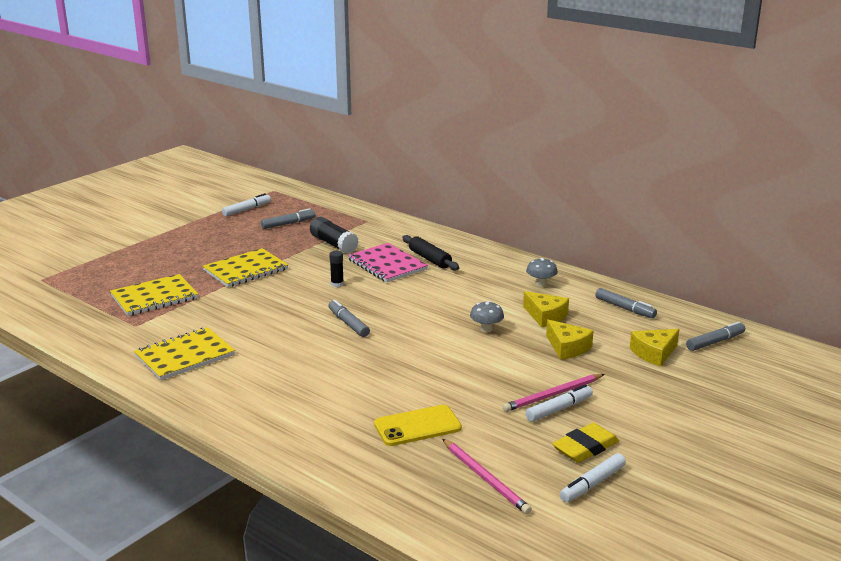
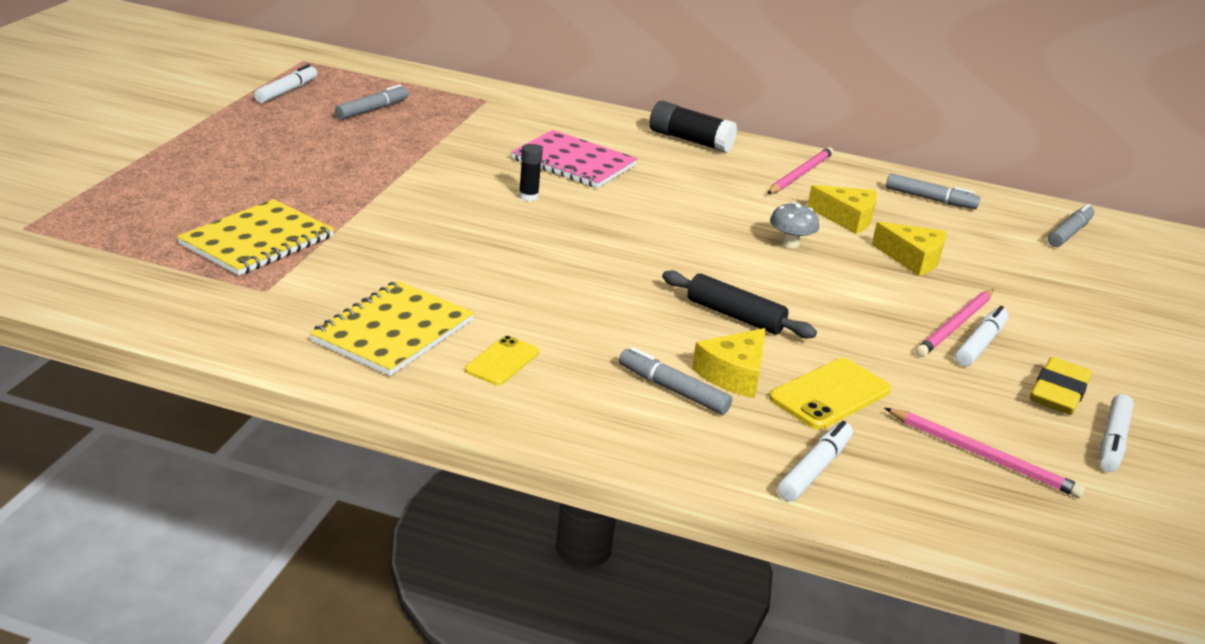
camera: 25 degrees left, 5 degrees up
(231, 380) = (502, 361): none -> yellow phone
(245, 270) = (369, 185): yellow notebook -> none
(333, 244) = (469, 137): black glue stick -> black glue stick (690, 141)
(348, 323) = (598, 254): grey marker -> grey marker (673, 390)
(362, 468) = (814, 469): none -> white marker
(430, 259) = (625, 150): black rolling pin -> black rolling pin (735, 316)
(541, 284) = (800, 174): grey mushroom -> pink pencil
(654, 353) = (1017, 255): yellow cheese -> yellow cheese (733, 374)

